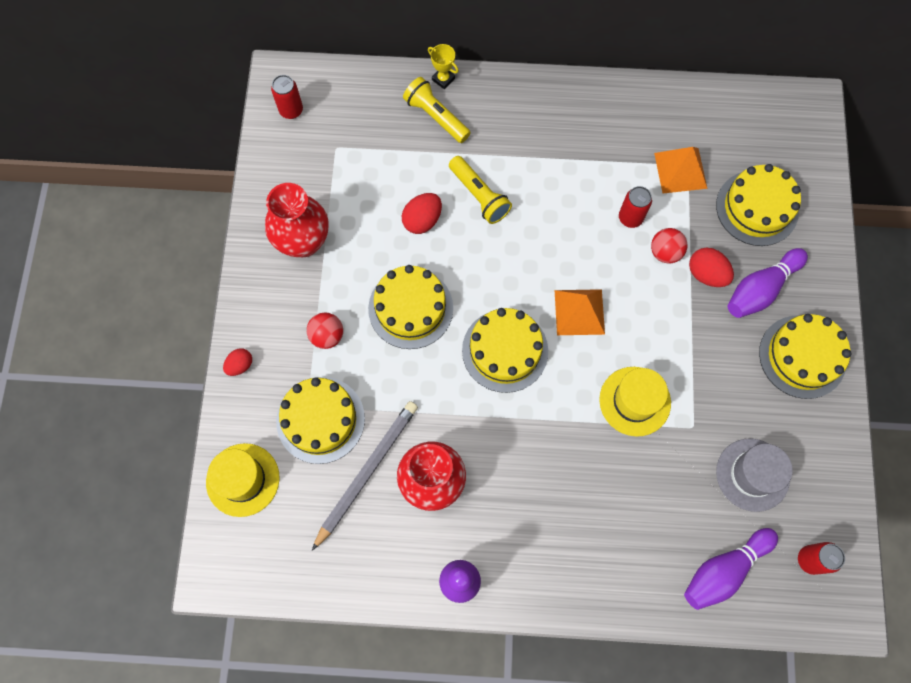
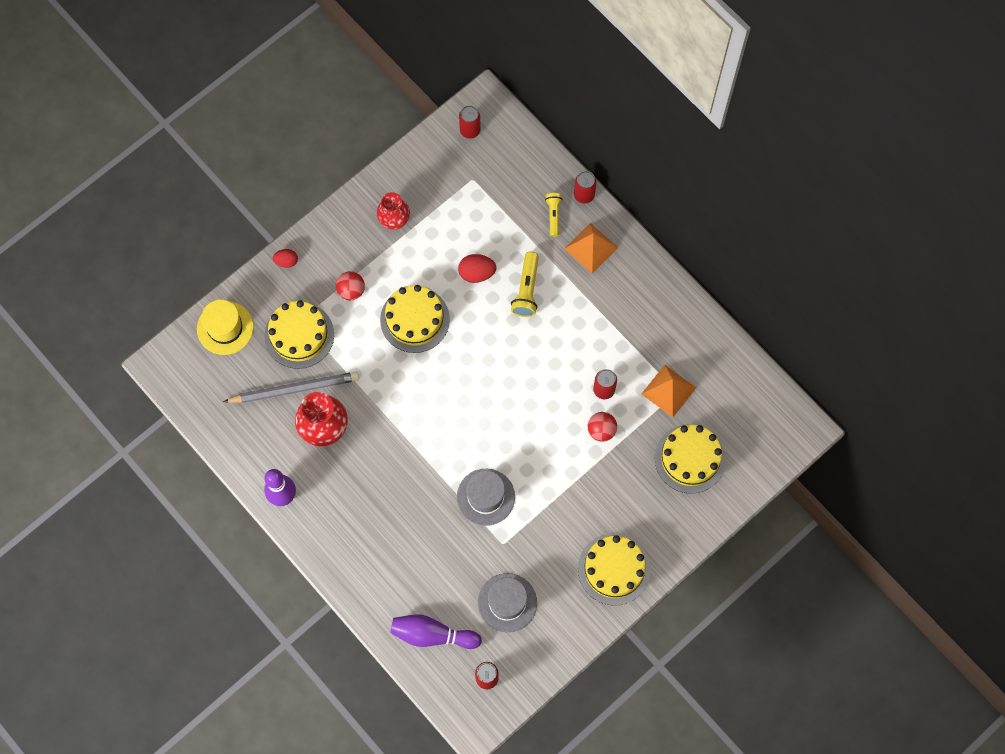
camera: 45 degrees right, 0 degrees up
(303, 241) = (394, 221): red vase -> red vase, size x0.66
(436, 117) = (553, 215): yellow flashlight -> yellow flashlight, size x0.66
(443, 79) = (584, 195): yellow trophy -> red can
(505, 350) = (442, 396): yellow cake -> none
(579, 312) = (510, 415): orange pyramid -> orange pyramid (591, 248)
(635, 401) = (485, 497): yellow hat -> grey hat
(706, 274) = (611, 467): red egg -> none
(760, 289) = (634, 507): purple bowling pin -> none

